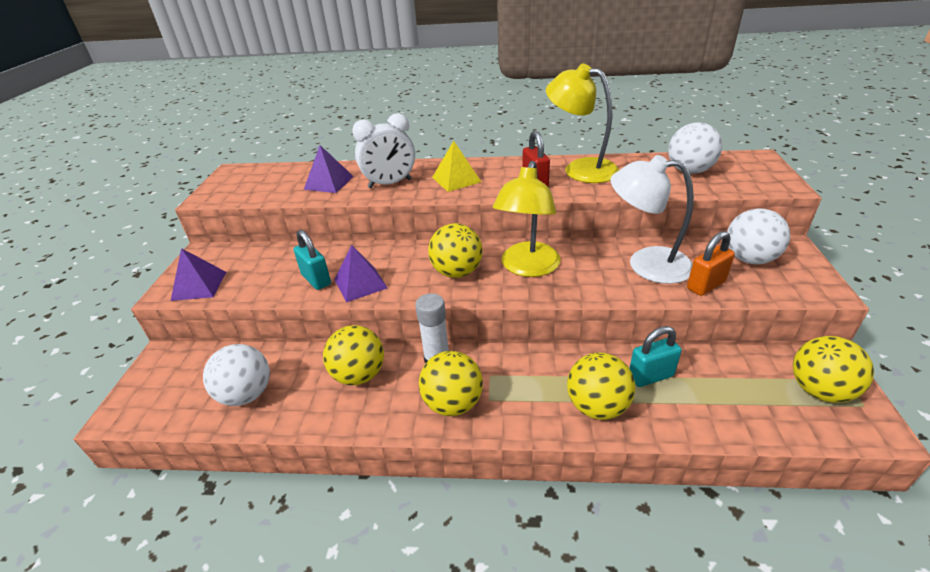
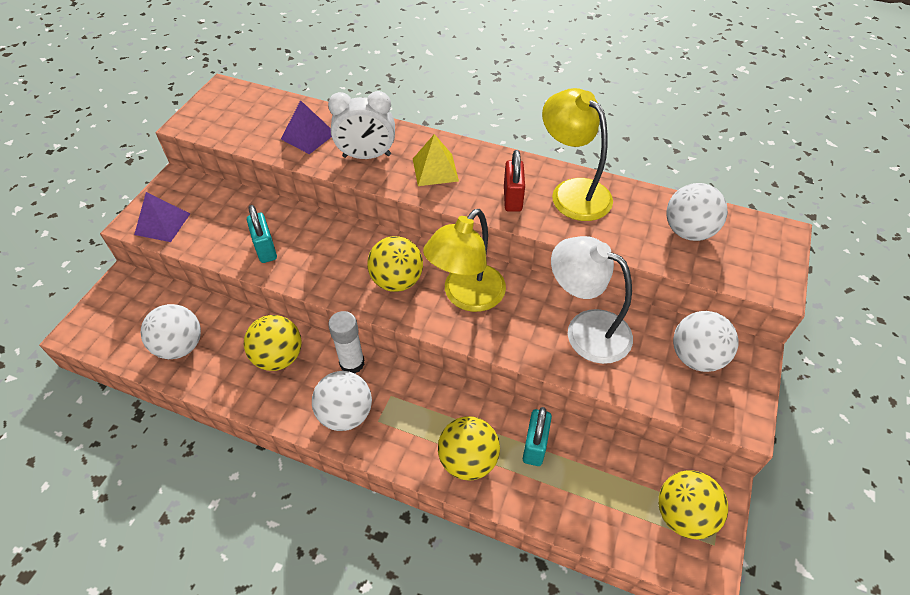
camera: 15 degrees right, 15 degrees up
(360, 283) = (303, 266): purple pyramid -> none
(453, 403) = (345, 414): yellow ball -> white ball
(650, 376) = (535, 446): turquoise padlock -> turquoise padlock turned 75 degrees counterclockwise
(705, 285) = (627, 375): orange padlock -> none

